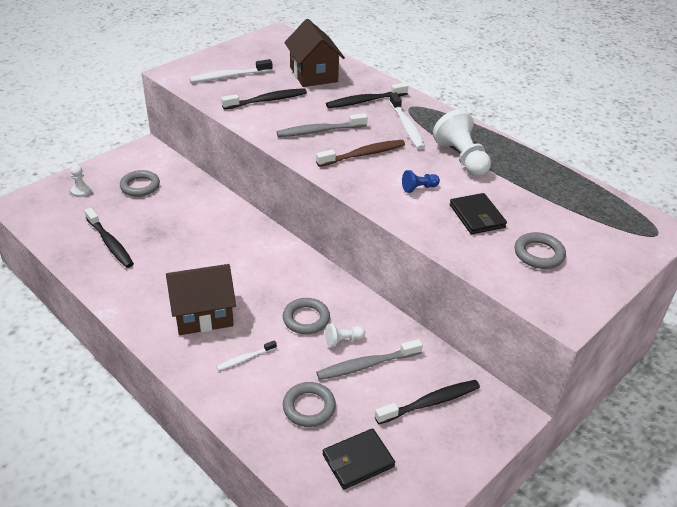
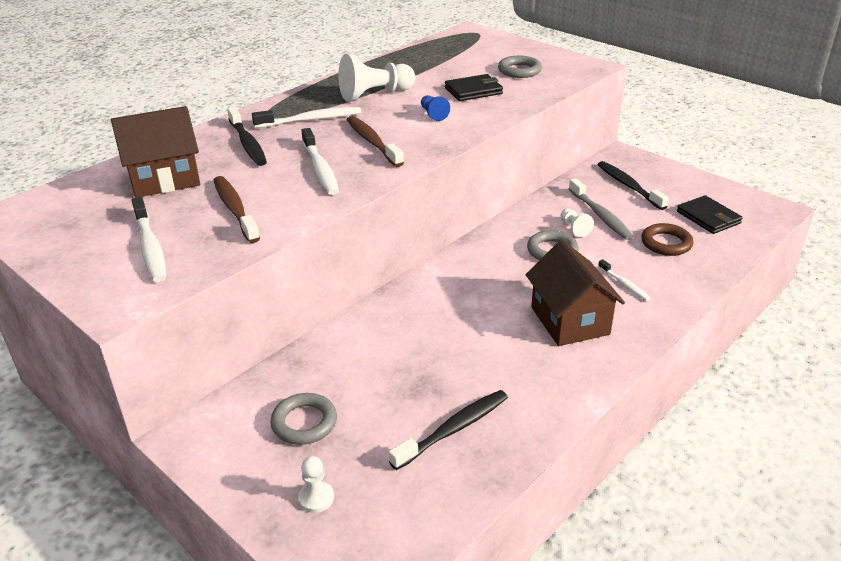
camera: 90 degrees left, 5 degrees down
(267, 100) = (235, 209): black toothbrush -> brown toothbrush
(309, 407) = (666, 243): grey ring -> brown ring
(319, 131) = (320, 169): grey toothbrush -> white toothbrush

